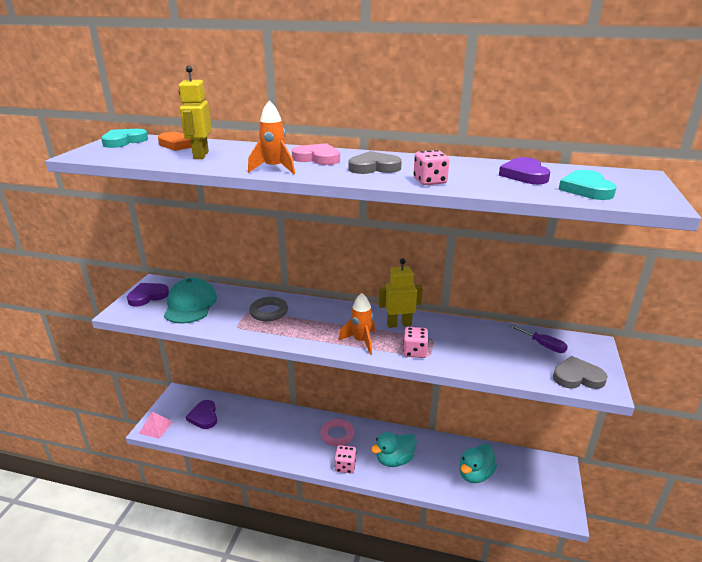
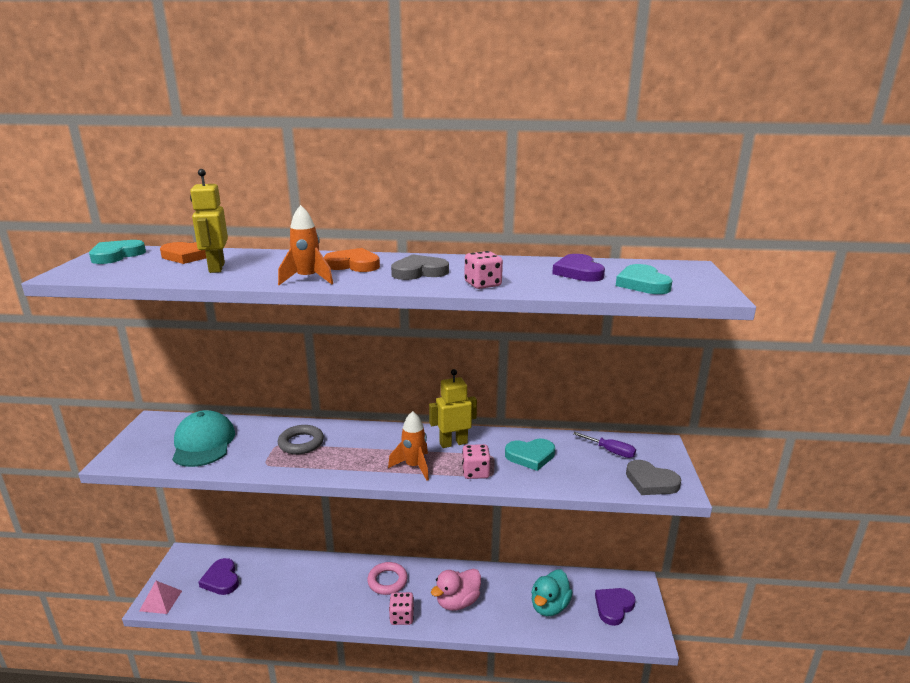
camera: 10 degrees left, 5 degrees down
(148, 296) = (147, 438): purple heart -> purple heart (613, 607)
(317, 158) = (353, 265): pink heart -> orange heart
(394, 460) = (457, 602): turquoise duck -> pink duck
(467, 342) = (530, 456): none -> turquoise heart
(577, 377) = (651, 482): grey heart -> grey heart turned 135 degrees counterclockwise

